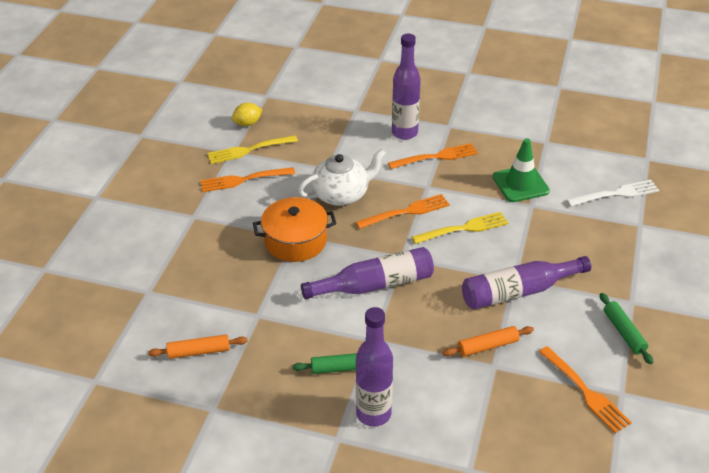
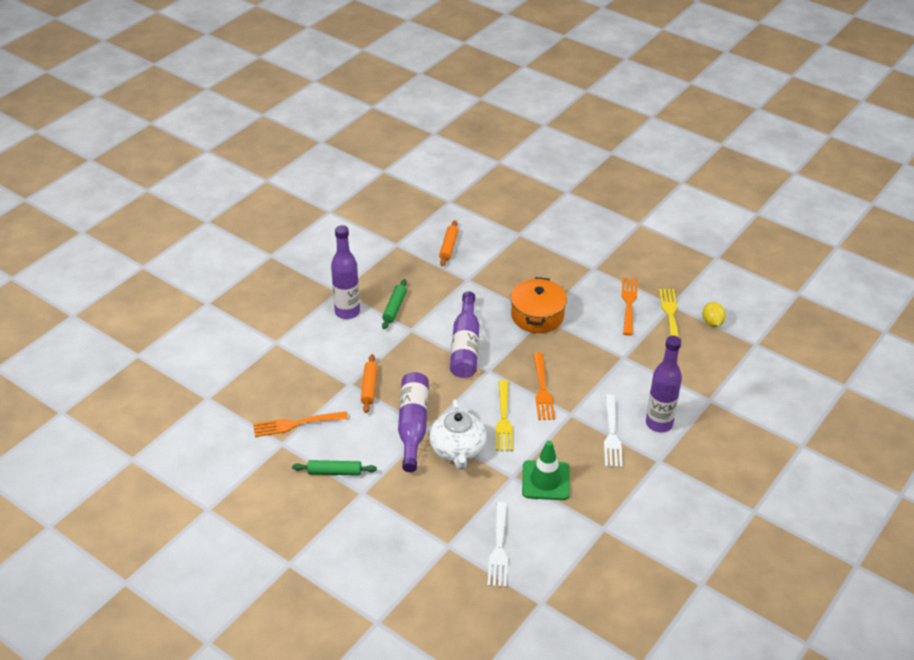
camera: 110 degrees right, 0 degrees up
(341, 194) = (583, 356): white teapot -> white teapot (458, 450)
(436, 157) = (611, 434): orange fork -> white fork

